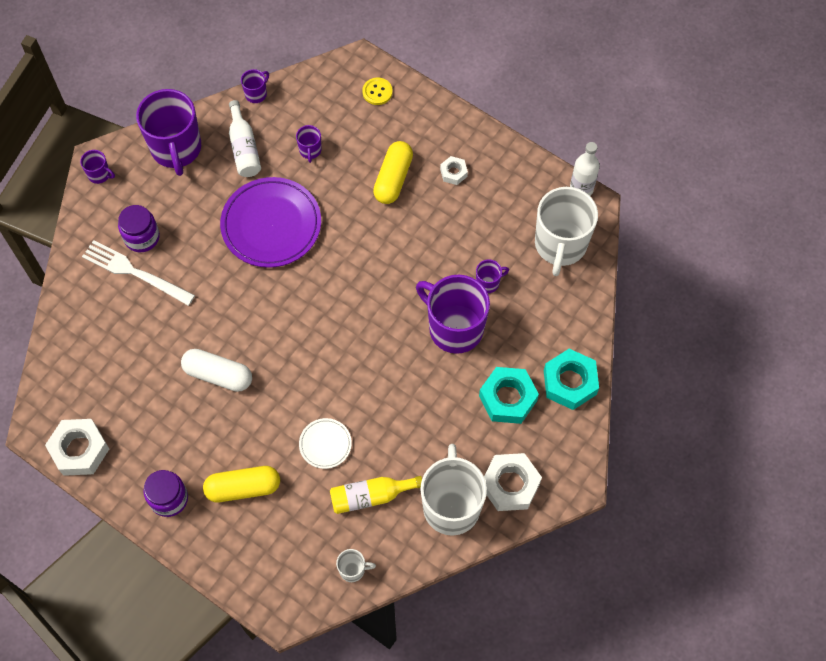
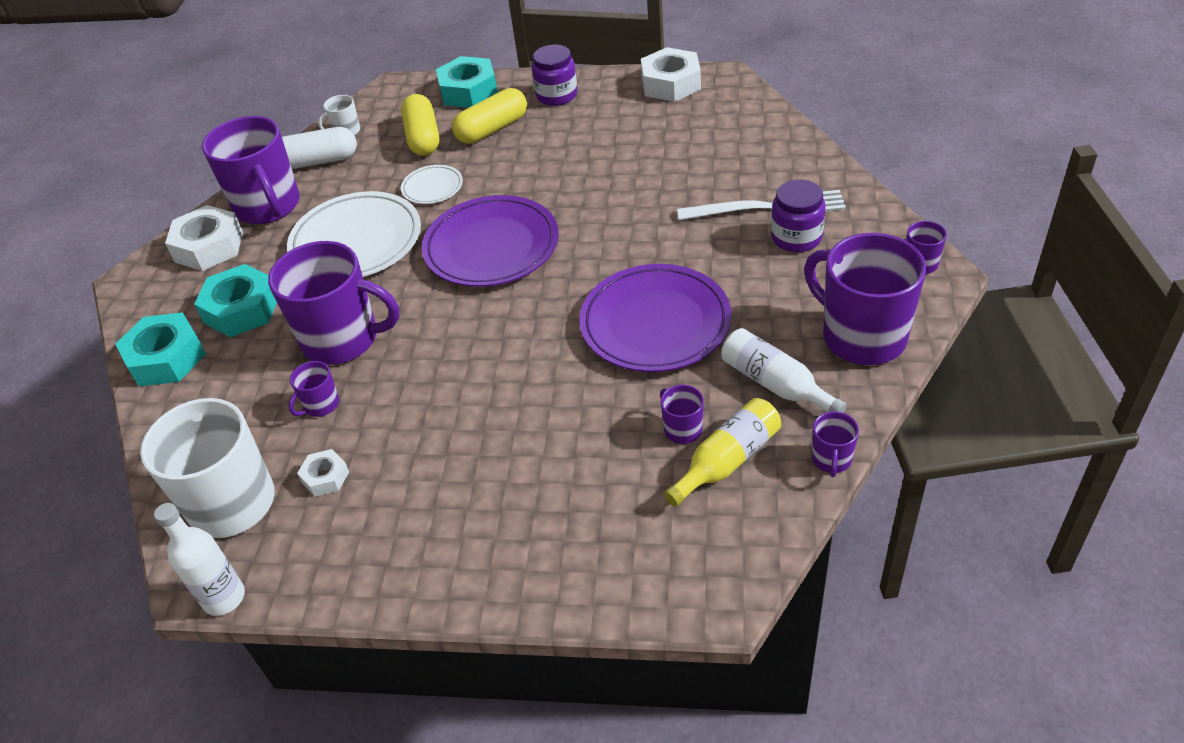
camera: 155 degrees right, 20 degrees down
(218, 375) = (590, 181): white capsule -> white capsule (318, 161)
(229, 558) = (468, 91): none -> turquoise nut
(322, 352) = (491, 247): none -> purple plate
(371, 496) = (359, 177): yellow bottle -> yellow bottle (727, 461)
(377, 92) = (651, 567): yellow button -> none
(393, 178) = (533, 457): yellow capsule -> yellow capsule (423, 137)
(405, 418) = (356, 241): none -> white plate
(451, 505) = (268, 206): white mug -> purple mug
(453, 173) = (446, 513): white nut -> white nut (325, 477)

